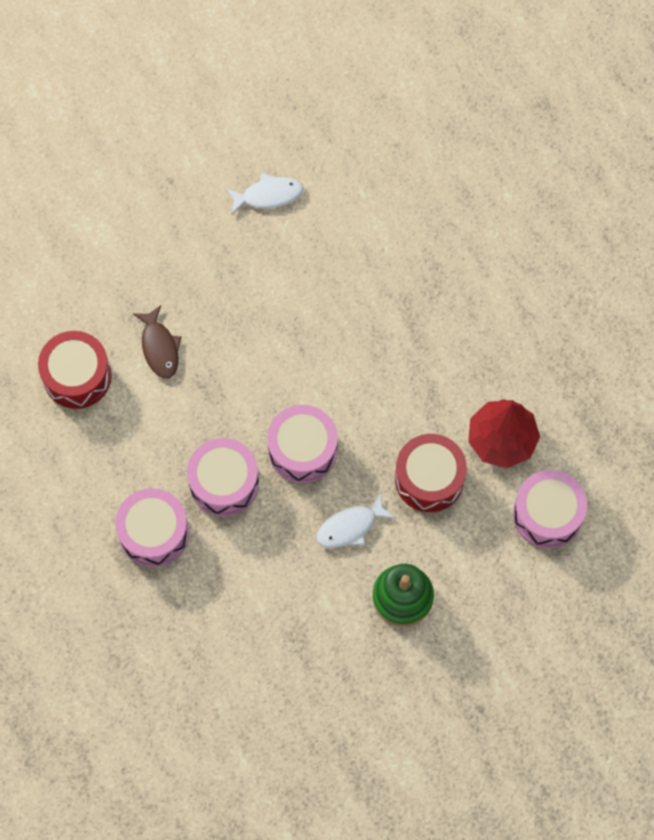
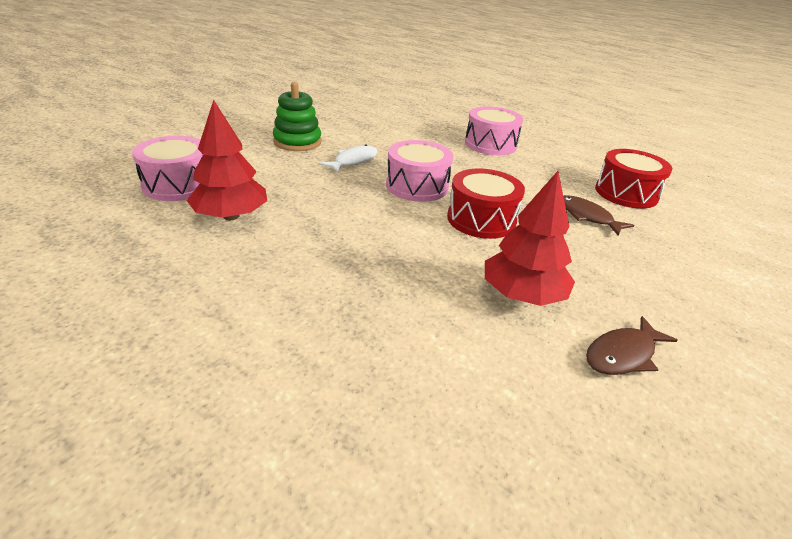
camera: 155 degrees right, 35 degrees down
(224, 483) = (464, 166): pink drum -> none
(268, 195) = (623, 354): white fish -> brown fish
(299, 266) = (522, 295): none -> red tree
(429, 479) = (297, 187): red drum -> red drum (481, 219)

